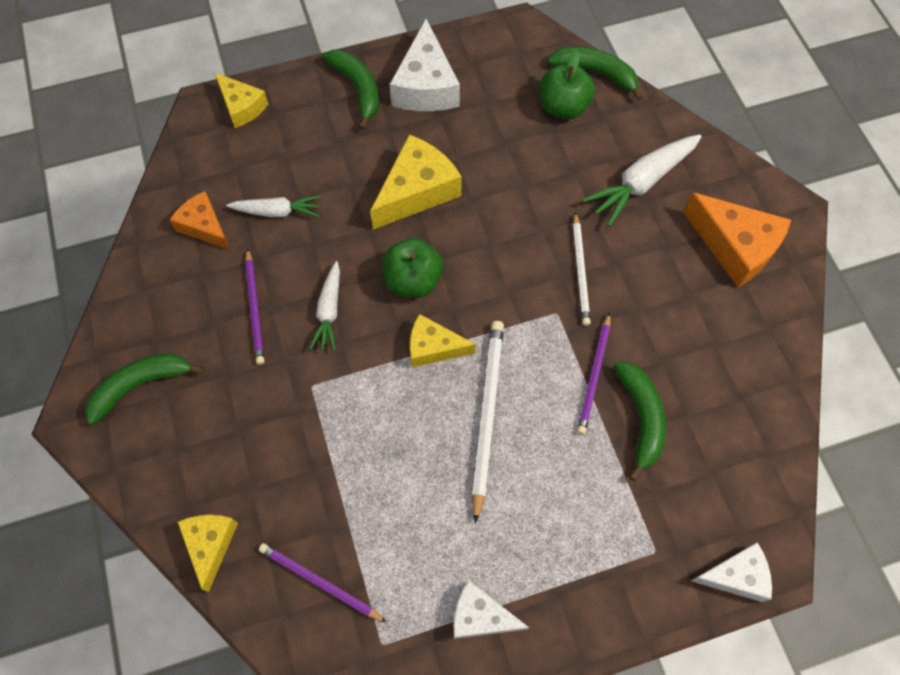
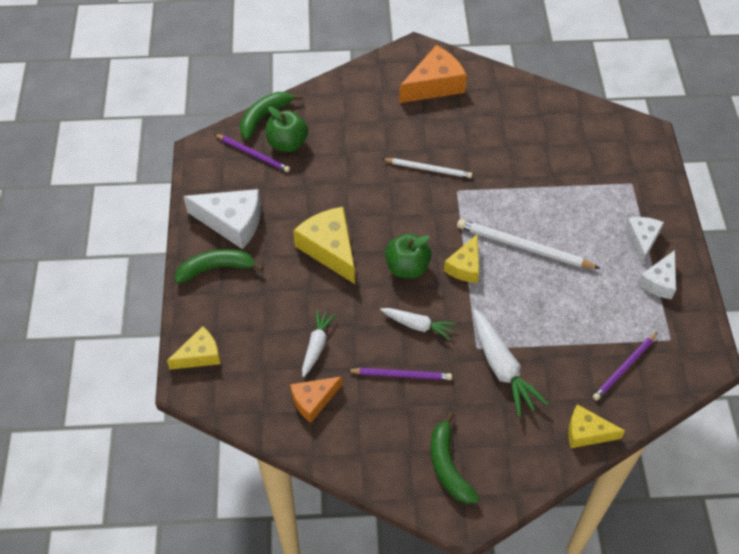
camera: 75 degrees left, 10 degrees down
(594, 375) = (509, 182): purple pencil -> purple pencil (253, 154)
(640, 418) = (544, 166): green banana -> none
(641, 183) = (368, 118): white carrot -> white carrot (502, 368)
(735, 576) = (652, 150): white cheese -> white cheese (642, 240)

